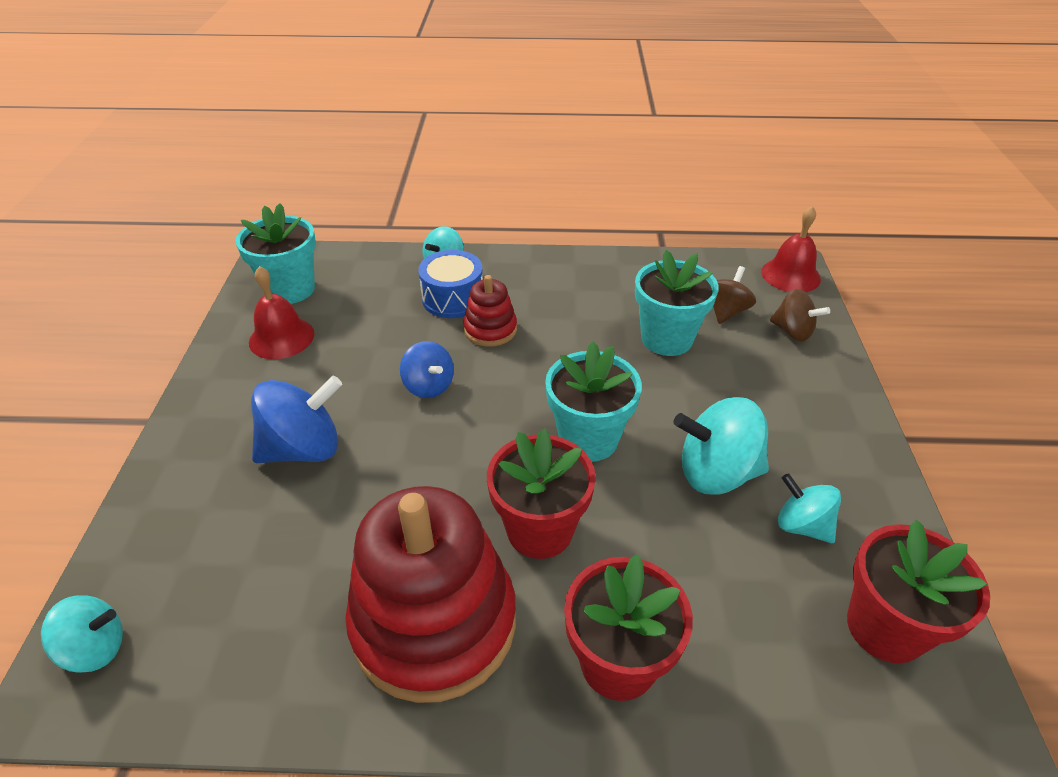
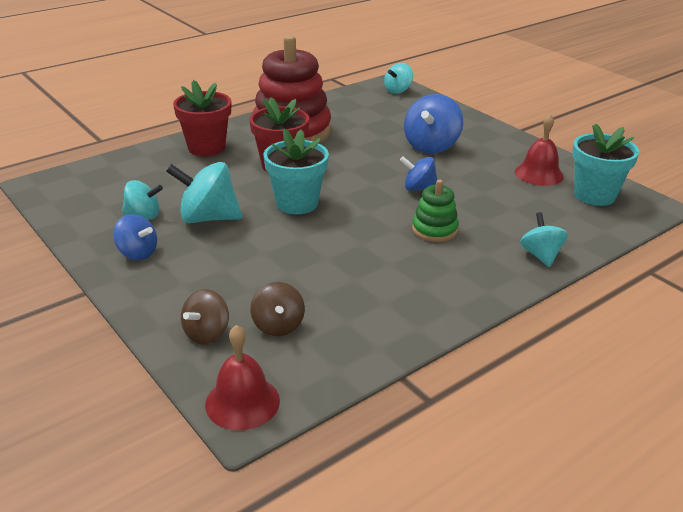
camera: 140 degrees right, 10 degrees down
(453, 298) = (491, 236): blue drum -> none
(490, 329) = (434, 230): red stacking toy -> green stacking toy
(666, 339) = (307, 279): turquoise flower pot -> none
(716, 473) = (208, 218): turquoise spinning top -> turquoise spinning top turned 135 degrees counterclockwise
(793, 331) = (207, 334): brown spinning top -> brown spinning top turned 60 degrees counterclockwise
(830, 457) = (137, 253): none -> blue spinning top
(885, 627) = (86, 196): red flower pot -> none

